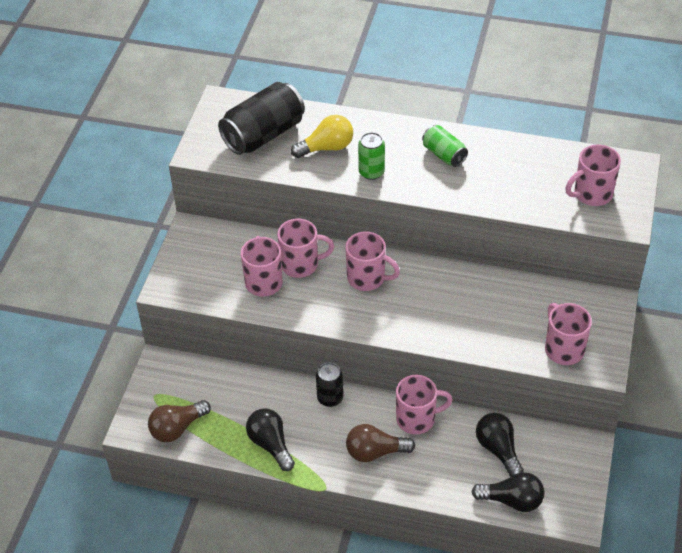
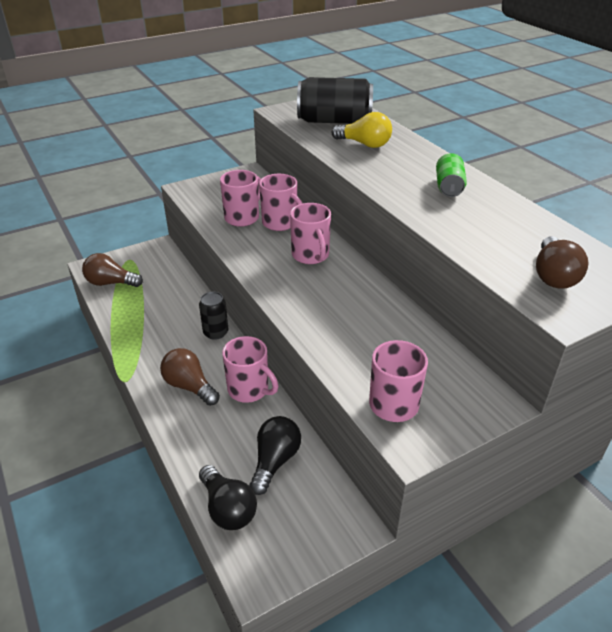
camera: 45 degrees right, 10 degrees down
(271, 444) = (140, 330): black light bulb -> none
(371, 172) = (374, 169): green can -> none
(591, 194) = (553, 276): pink mug -> brown light bulb

